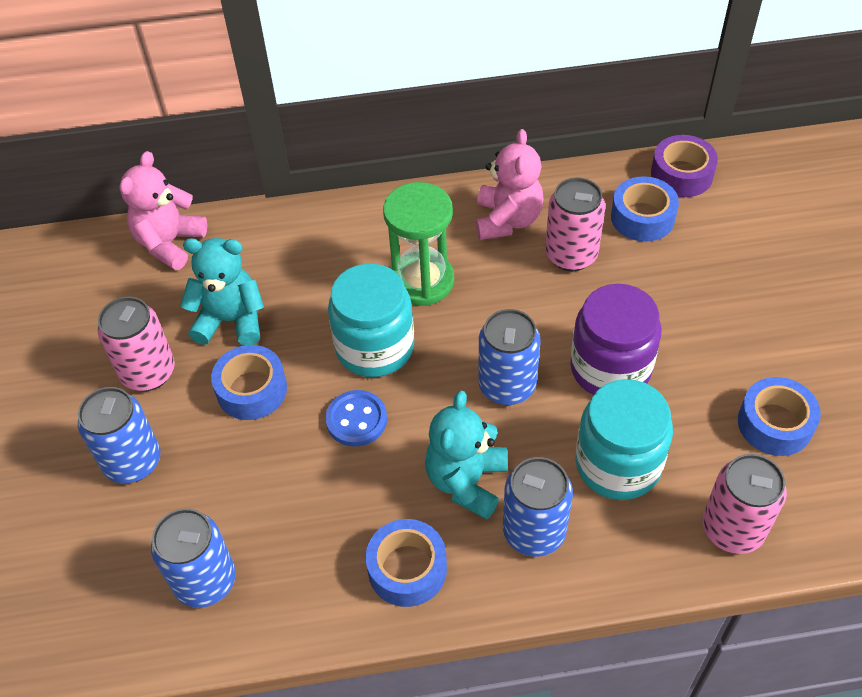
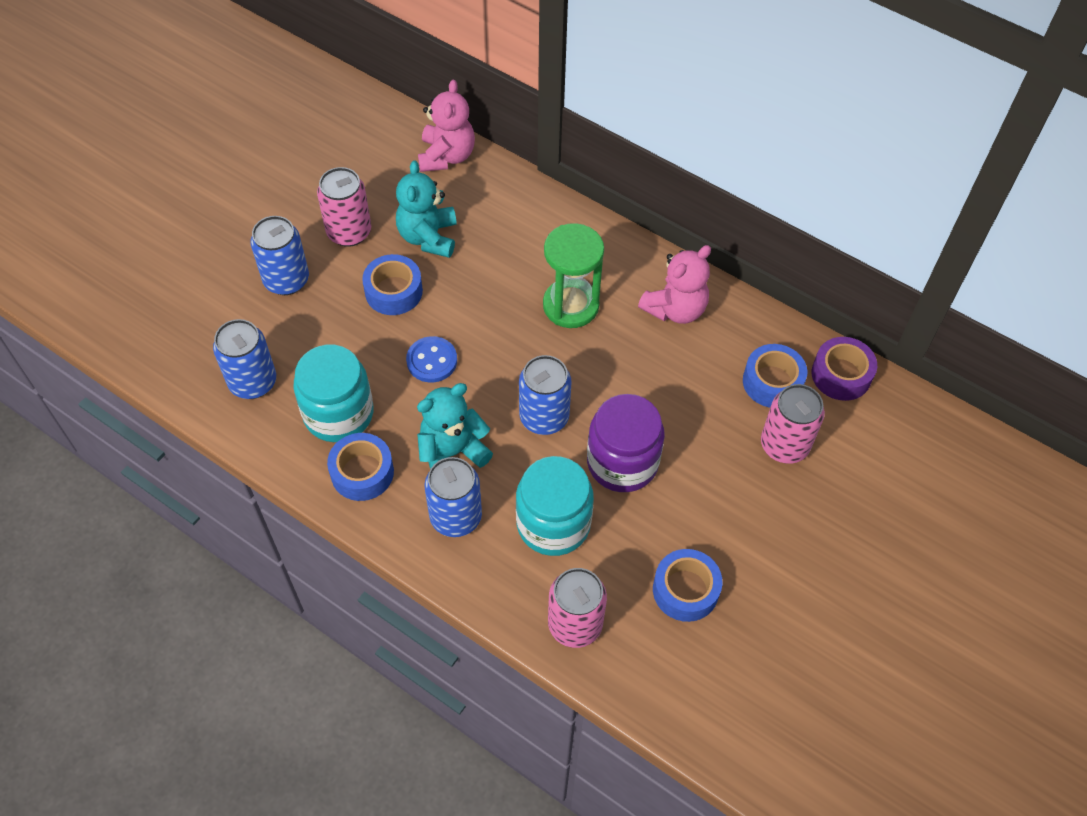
camera: 40 degrees right, 5 degrees up
(169, 243) = (446, 156): pink teddy bear -> pink teddy bear turned 120 degrees clockwise
(231, 320) = (428, 237): turquoise teddy bear -> turquoise teddy bear turned 135 degrees counterclockwise
(375, 347) = (493, 324): turquoise jar -> turquoise jar (338, 414)
(571, 255) = (689, 367): pink can -> pink can (784, 445)

